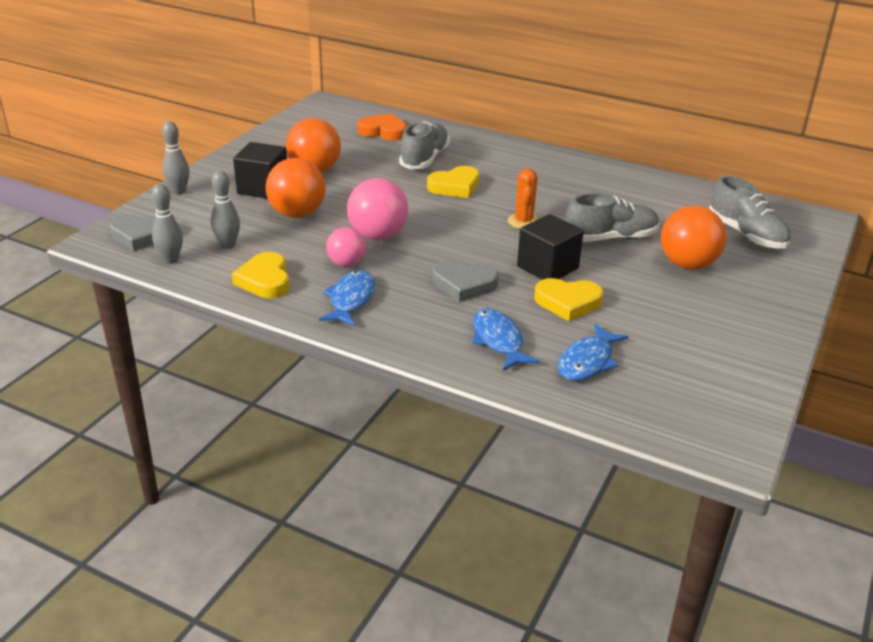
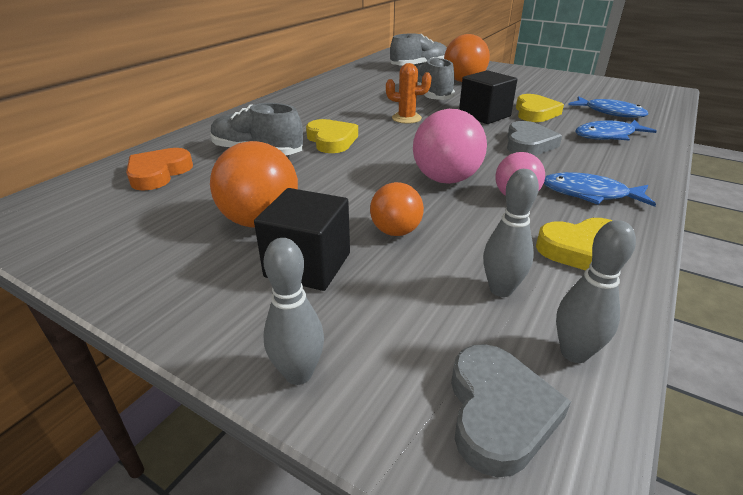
camera: 85 degrees left, 0 degrees up
(297, 214) = (395, 231): orange ball -> orange ball, size x0.62

